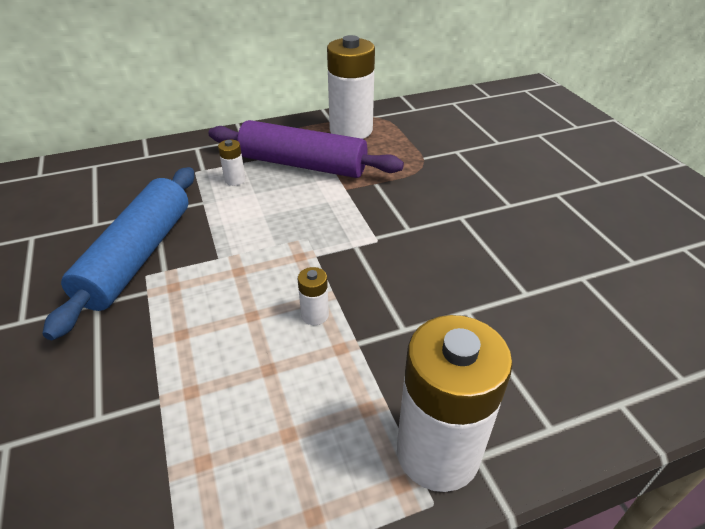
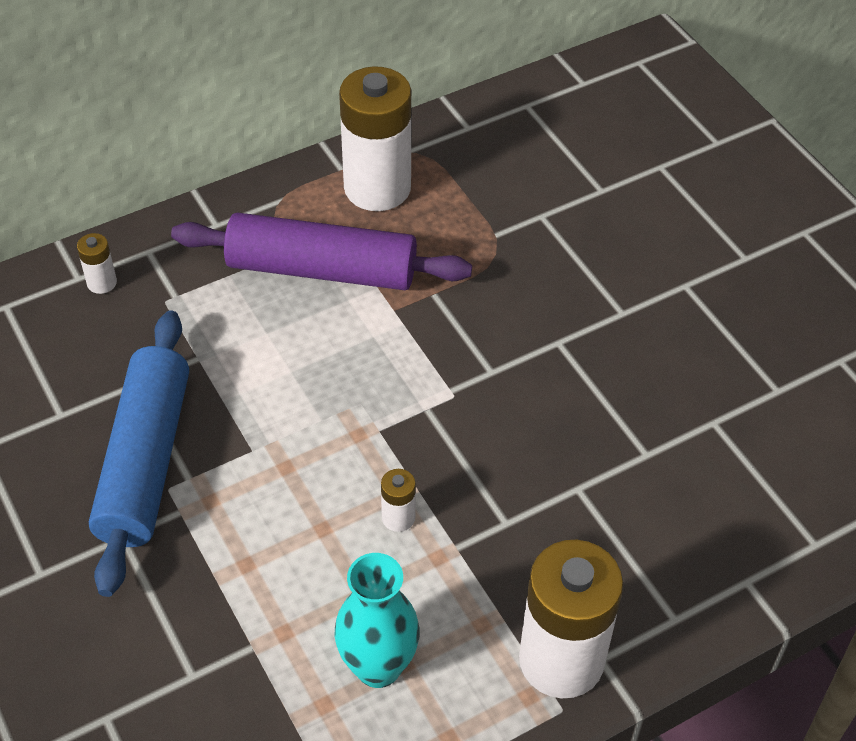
camera: 10 degrees left, 10 degrees up
(235, 180) = (230, 311): white battery -> white battery (102, 283)
(264, 434) = (378, 667): none -> turquoise vase

